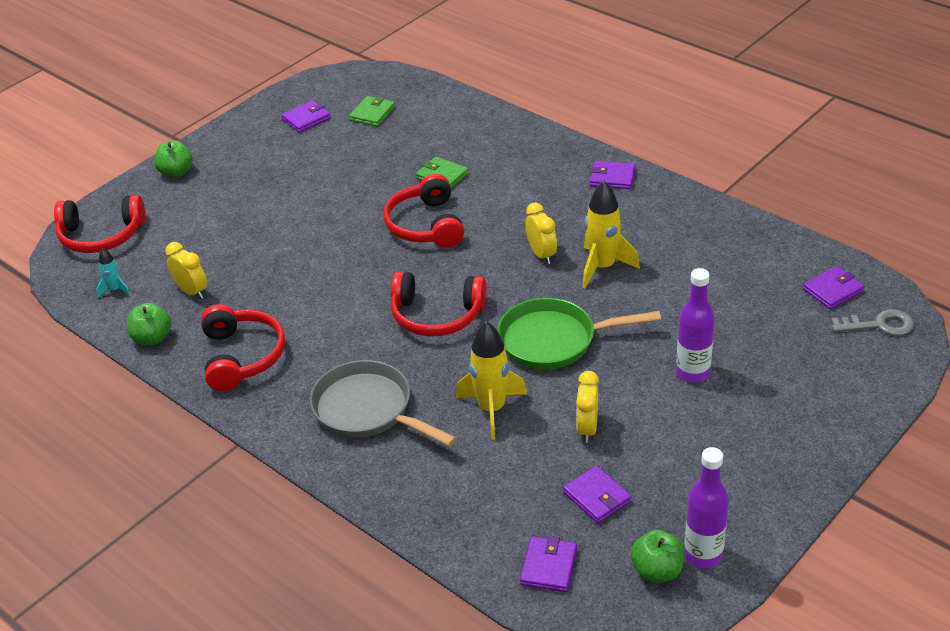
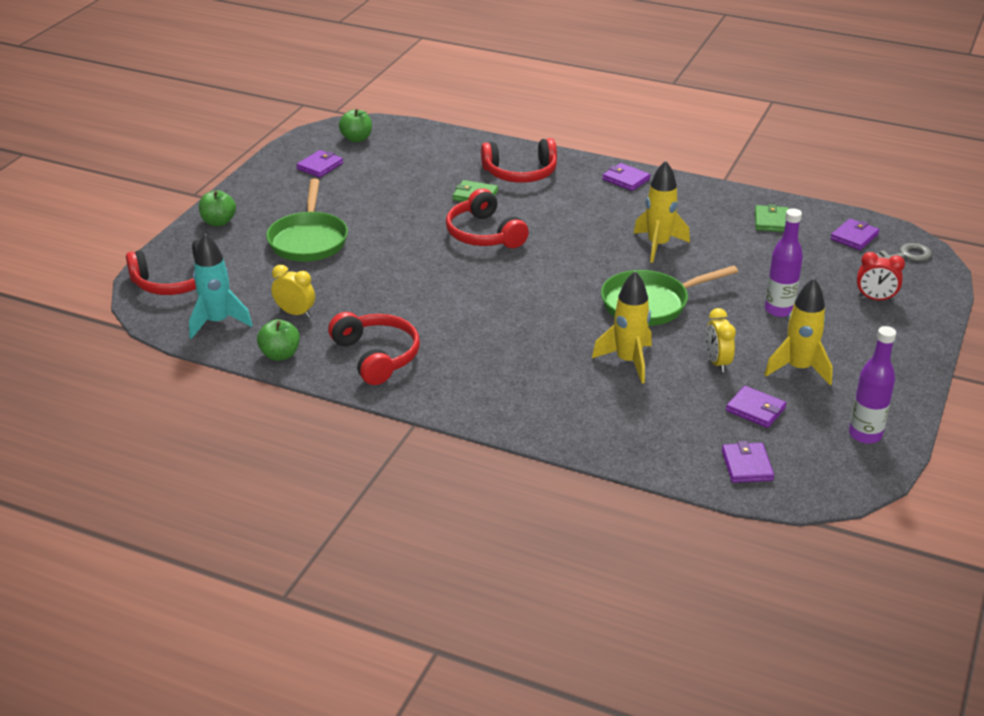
camera: 20 degrees left, 5 degrees down
(115, 290) = (218, 322): turquoise rocket -> turquoise rocket, size x1.95
(249, 206) = (308, 240): none -> green pan
(368, 410) = (519, 379): grey pan -> none
(372, 113) = (380, 155): green wallet -> green wallet (771, 221)
(437, 315) = (536, 300): red headphones -> red headphones (520, 173)
(541, 254) = (600, 243): yellow clock -> none
(612, 177) = (626, 179): purple wallet -> purple wallet turned 45 degrees clockwise
(657, 571) = (836, 452): green apple -> green apple (356, 139)
(673, 453) = (798, 369): none -> yellow rocket
(813, 377) = (875, 299): none -> red clock

